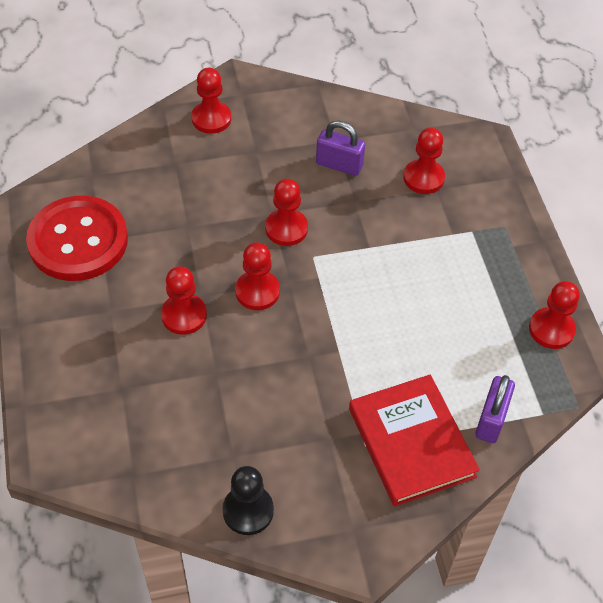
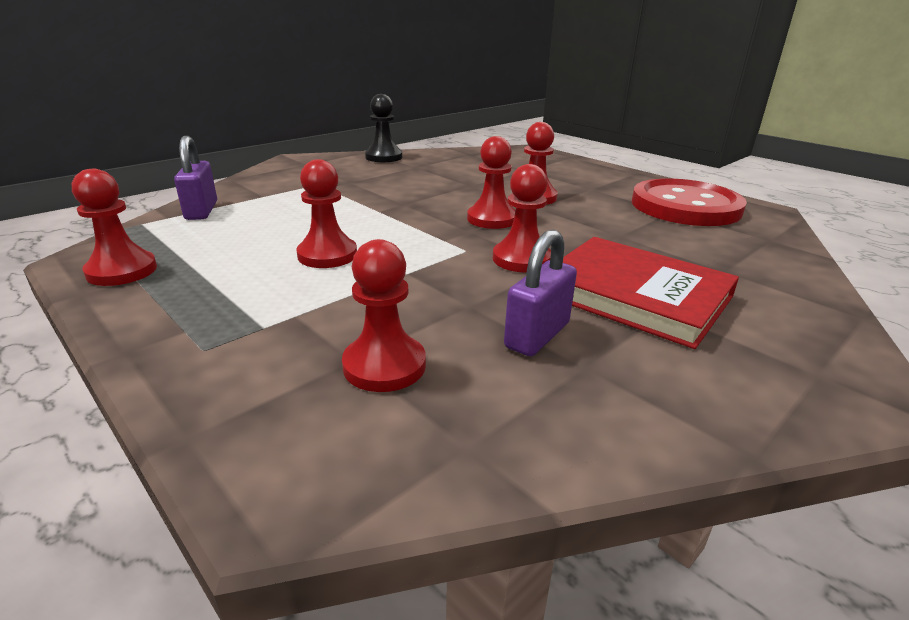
camera: 150 degrees right, 25 degrees down
(211, 119) = (783, 324): red pawn -> red pawn (327, 255)
(339, 165) = (537, 335): purple padlock -> purple padlock turned 45 degrees counterclockwise
(411, 442) = (278, 191): red book -> red book (635, 295)

